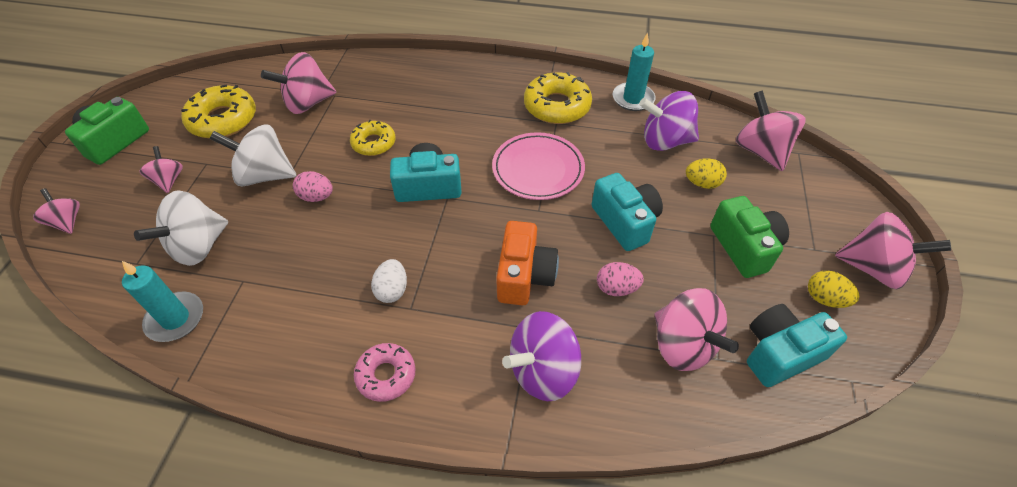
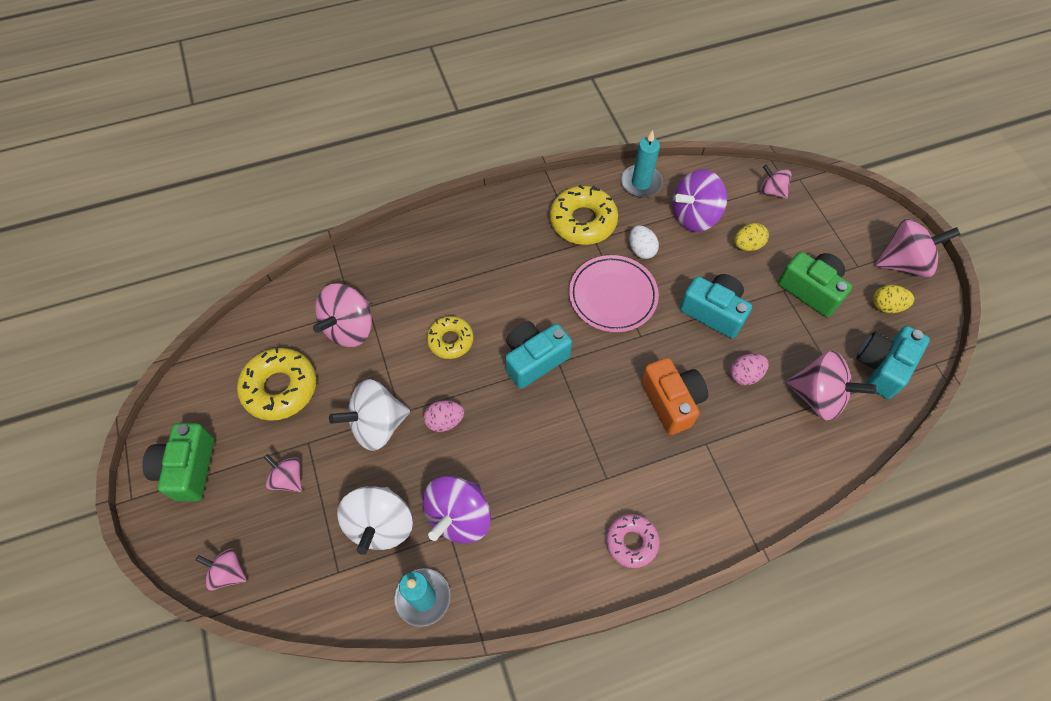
camera: 30 degrees left, 10 degrees up
(392, 290) = (580, 471): white egg -> white egg (641, 250)
(543, 371) = (739, 472): purple spinning top -> purple spinning top (459, 517)
(760, 151) = (771, 191): pink spinning top -> pink spinning top, size x0.56

